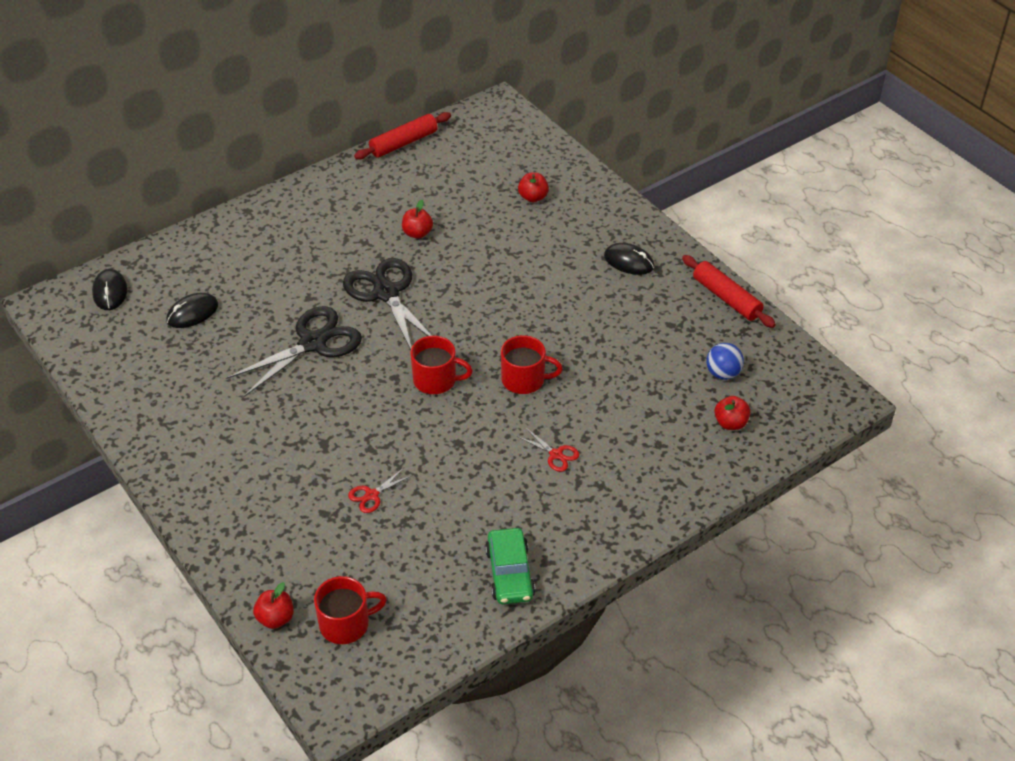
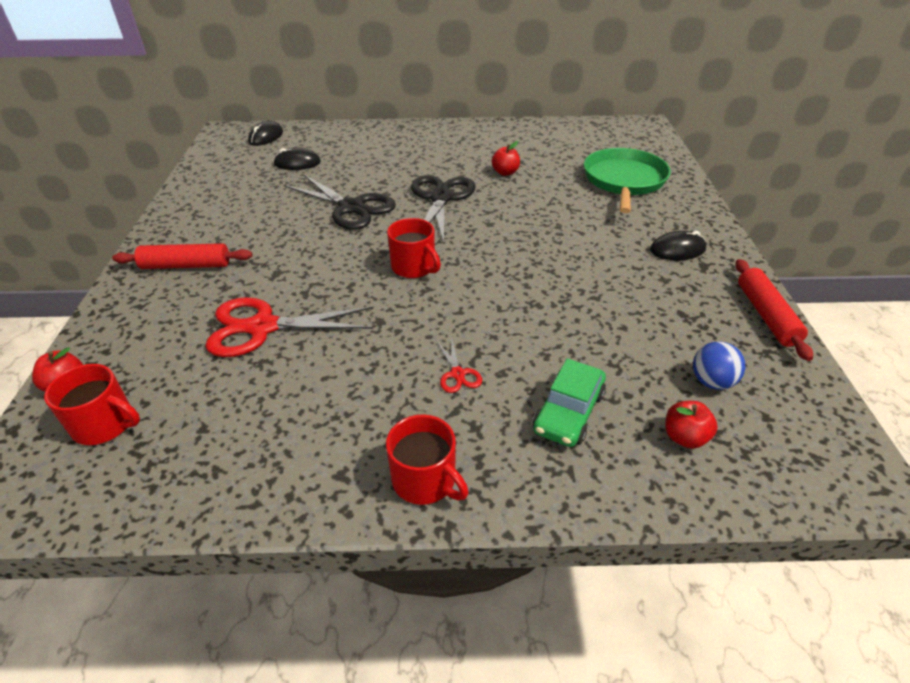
camera: 35 degrees right, 5 degrees down
(313, 343) = (351, 207): black scissors -> black scissors turned 45 degrees clockwise
(372, 495) = (262, 327): red scissors -> red scissors, size x2.26
(403, 143) = (550, 124): red rolling pin -> red rolling pin (186, 265)
(510, 573) = (293, 465): green car -> green car (568, 412)
(524, 380) = (491, 298): red mug -> red mug (425, 480)
(533, 197) = (624, 181): red apple -> green pan
(629, 261) = (677, 250): black mouse -> black mouse turned 75 degrees counterclockwise

